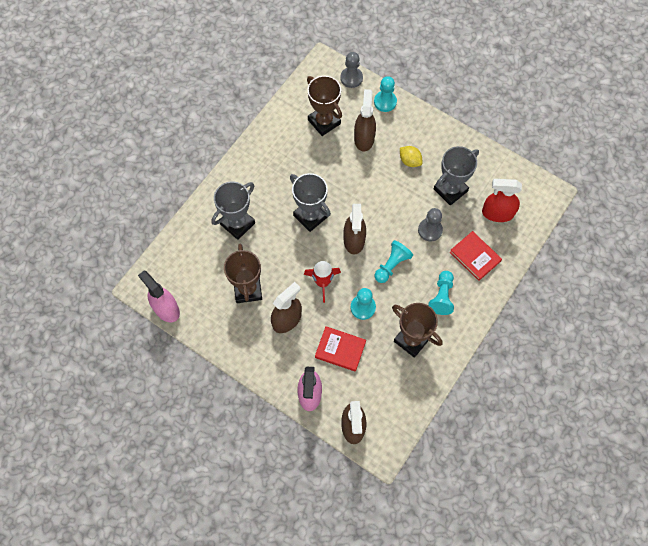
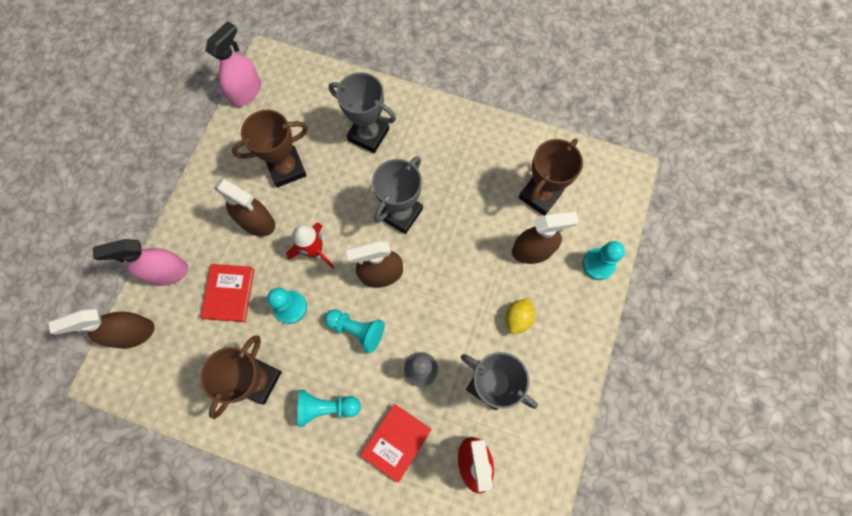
camera: 75 degrees right, 5 degrees up
(351, 78) = (618, 212): grey pawn -> none

